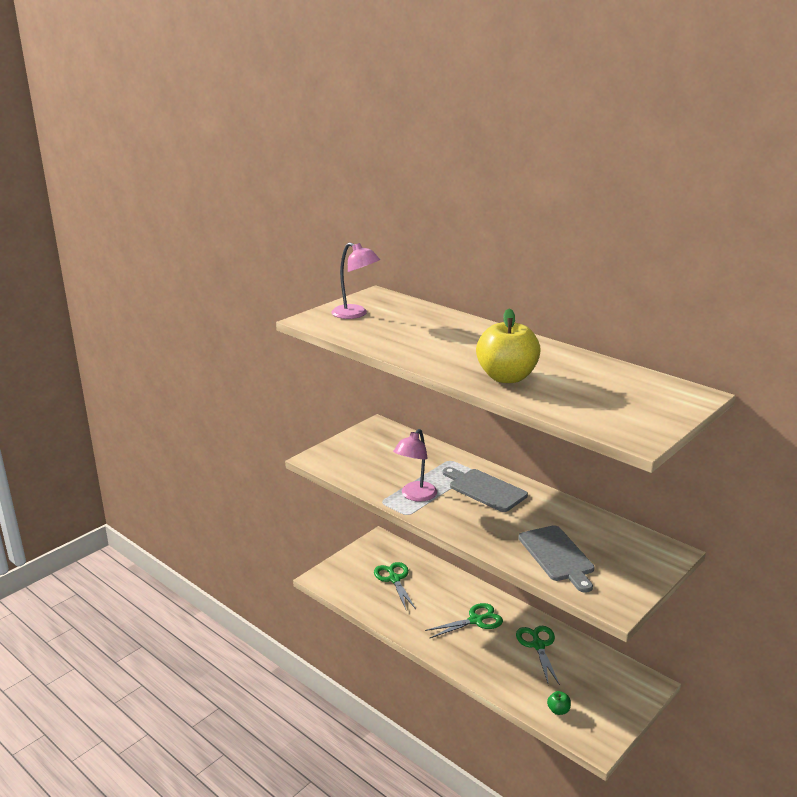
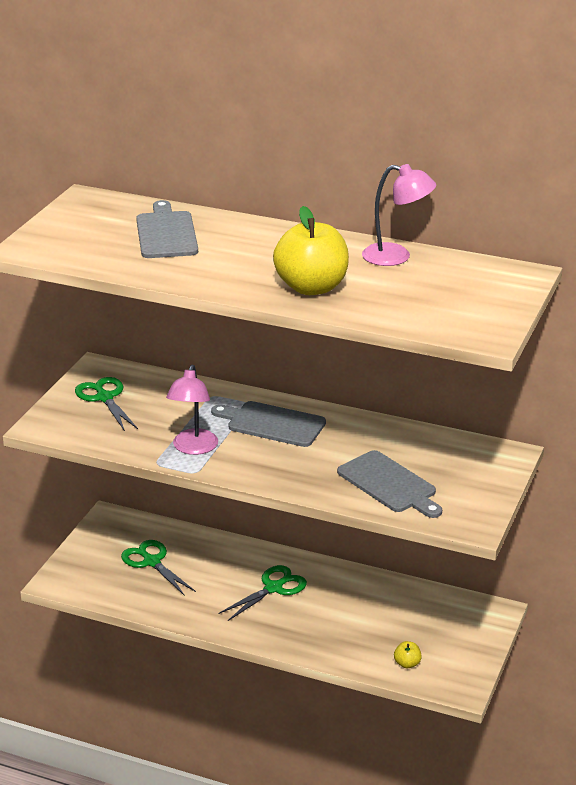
camera: 20 degrees left, 5 degrees up
(355, 314) = (78, 231): pink lamp -> pink lamp (396, 257)
(418, 324) = (166, 233): none -> grey cutting board
(538, 645) = (357, 599): green scissors -> green scissors (104, 398)
(558, 710) = (407, 664): green apple -> yellow apple

